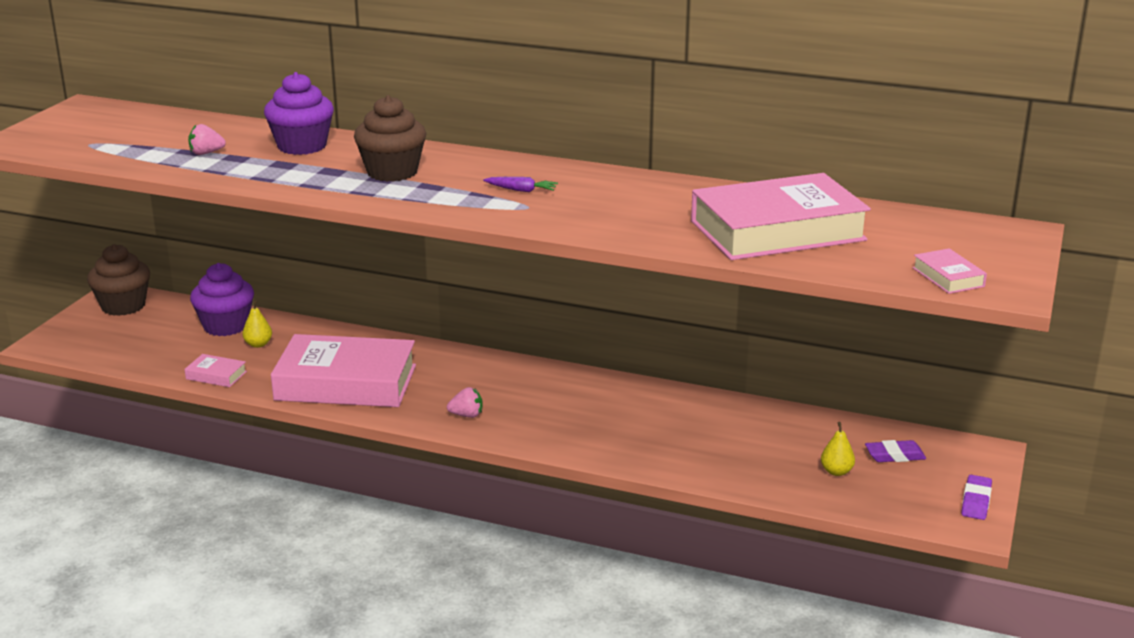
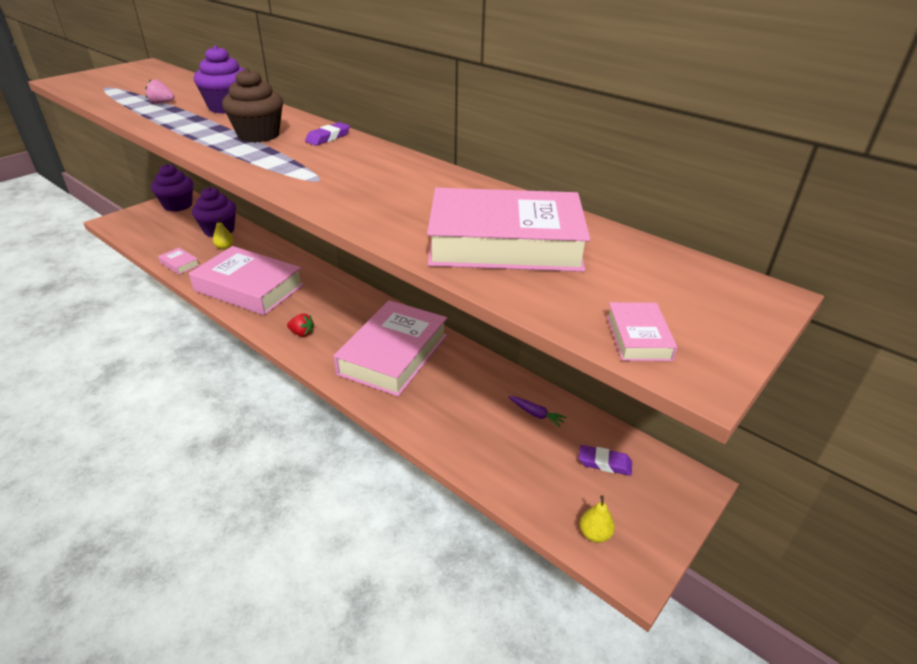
camera: 20 degrees right, 10 degrees up
(123, 306) = (178, 205): brown cupcake -> purple cupcake
(467, 415) = (302, 333): pink strawberry -> red strawberry
(521, 190) = (331, 165): purple carrot -> purple carrot (536, 414)
(597, 412) = (393, 354): none -> pink book
(836, 471) = (542, 466): yellow pear -> yellow pear (594, 534)
(976, 501) = (653, 540): purple eraser -> purple eraser (328, 137)

